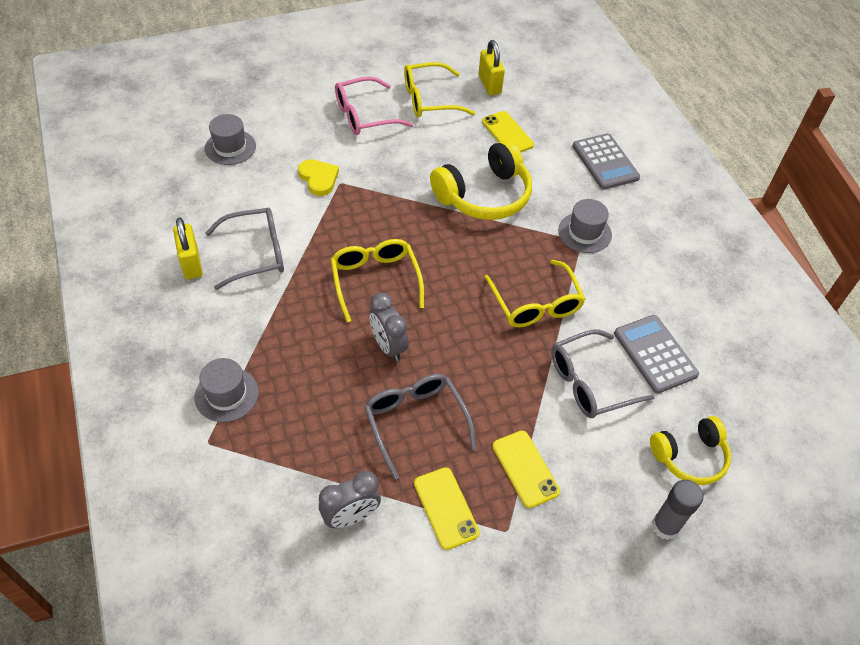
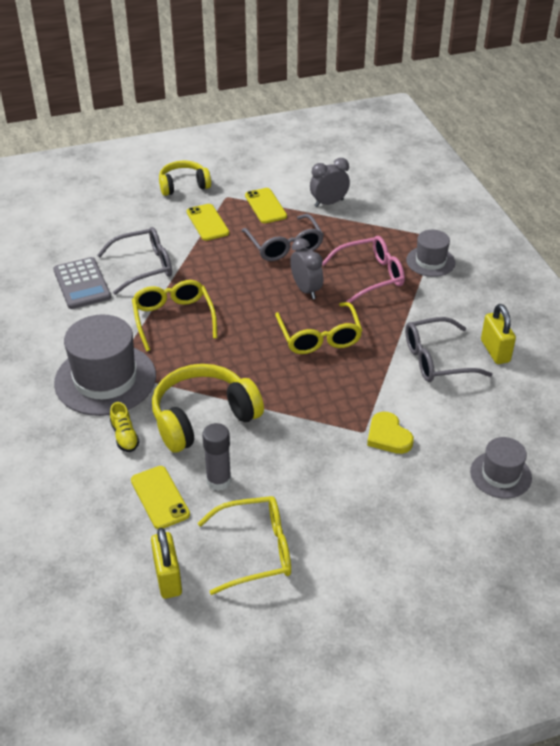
camera: 175 degrees left, 10 degrees down
(364, 115) = (343, 523): pink glasses -> pink glasses (370, 276)
(549, 180) = (125, 436): none -> yellow shoe
(584, 232) = (105, 379): grey hat -> grey hat, size x1.82
(605, 162) = (50, 459): grey calculator -> none
(665, 526) = (120, 197): grey glue stick -> grey glue stick (219, 481)
(690, 457) = (86, 227): yellow headphones -> yellow headphones (183, 185)

